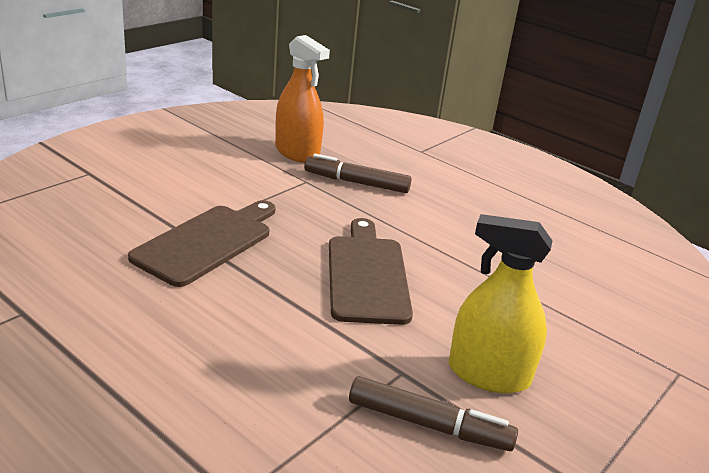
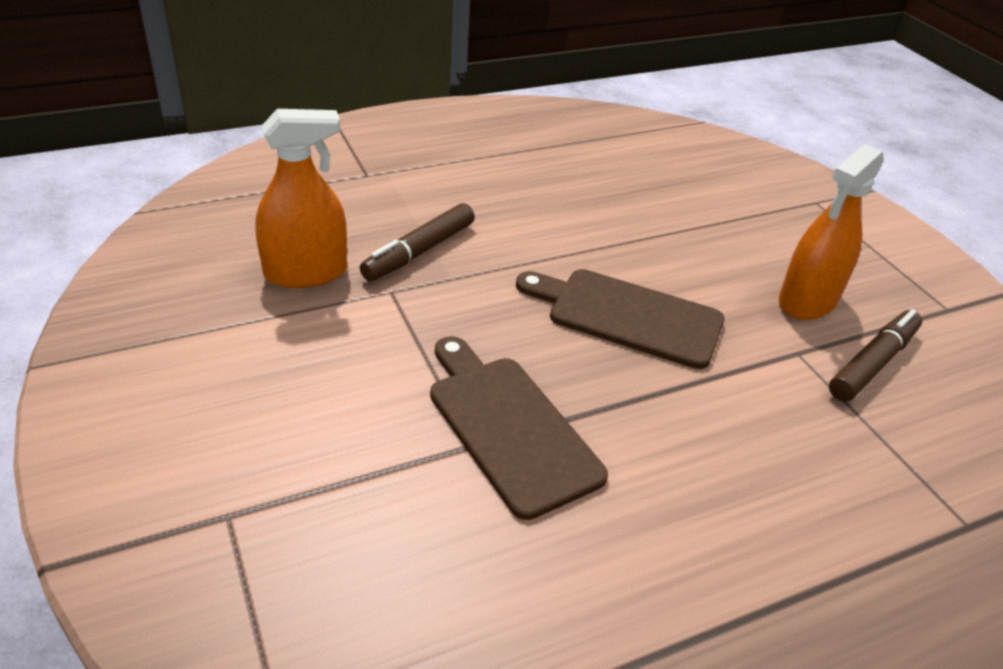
camera: 65 degrees left, 10 degrees up
(488, 374) = (807, 301): yellow spray bottle -> orange spray bottle

